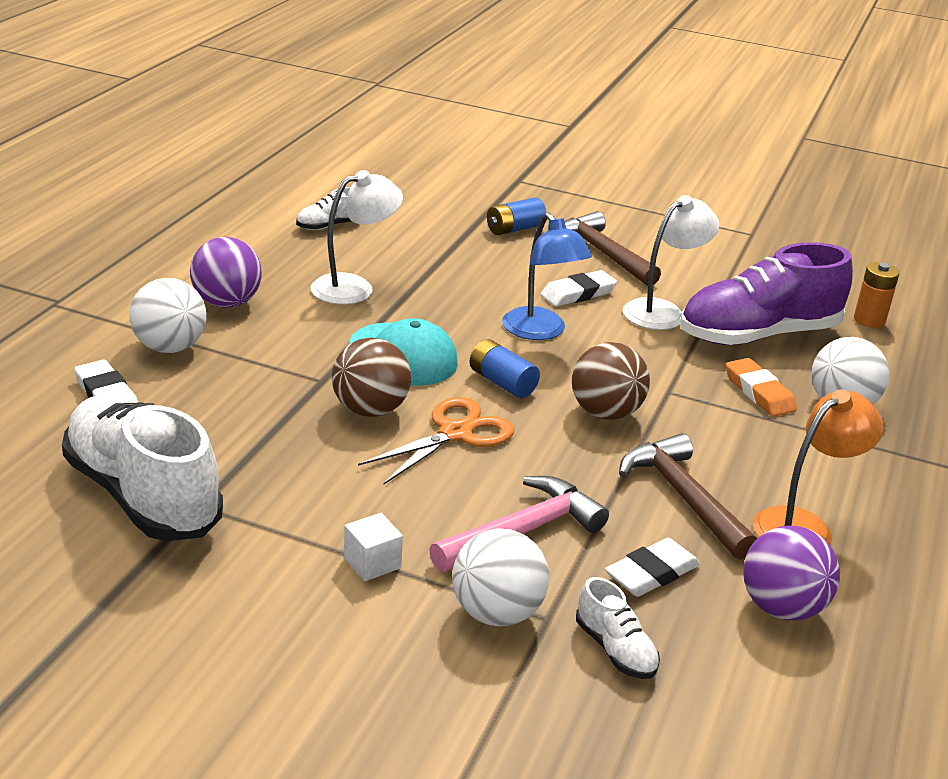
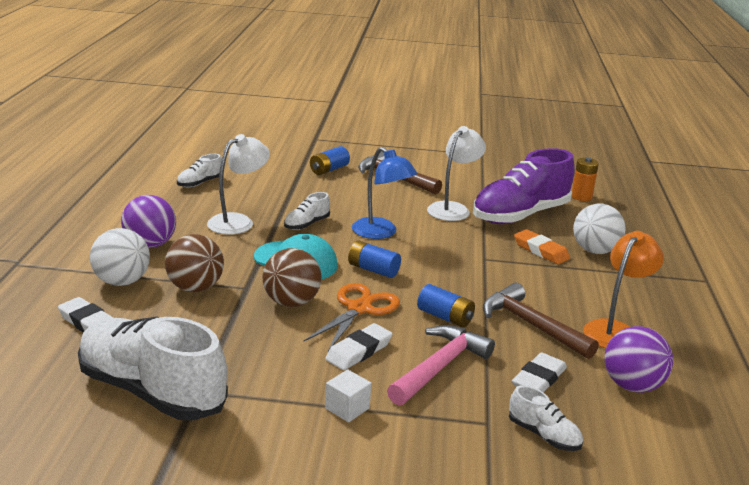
camera: 15 degrees left, 5 degrees down
(444, 305) = (306, 224): none -> white shoe
(496, 613) = (451, 426): white ball -> none
(566, 465) = (445, 317): none -> blue battery
(578, 294) = (392, 205): white eraser -> white eraser (359, 351)
(605, 413) = (451, 279): brown ball -> brown ball (195, 288)

